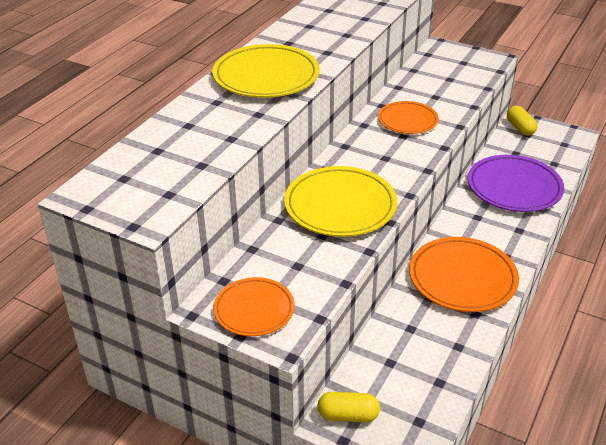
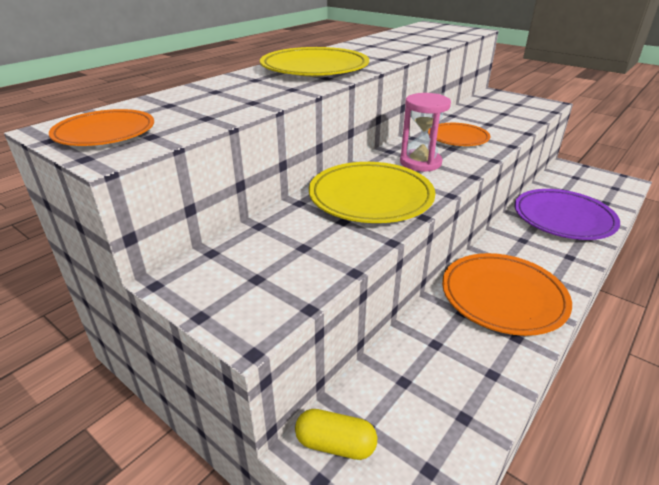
camera: 10 degrees right, 5 degrees down
(254, 310) = (231, 288): orange plate -> orange plate (105, 133)
(376, 158) = (420, 163): none -> pink hourglass
(520, 128) = (568, 172): yellow capsule -> none

